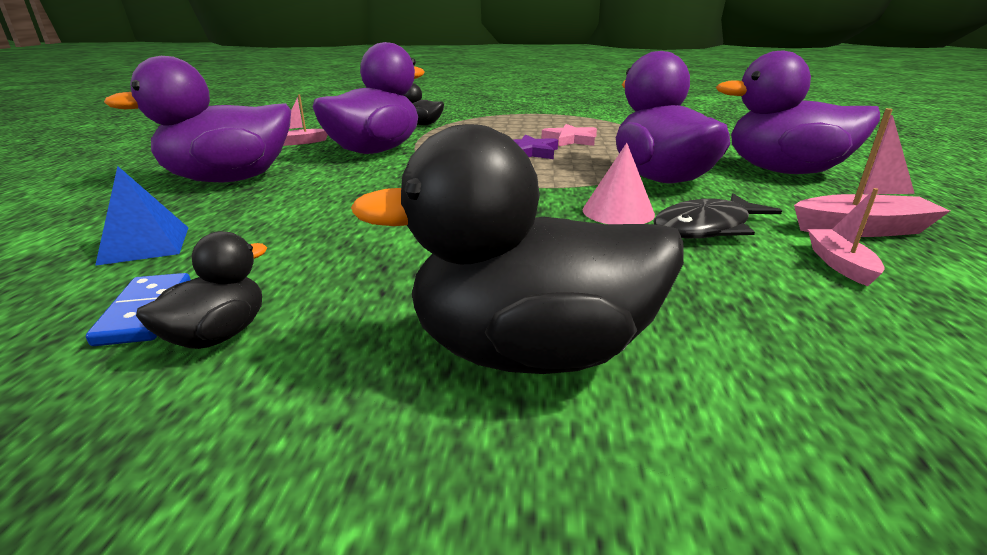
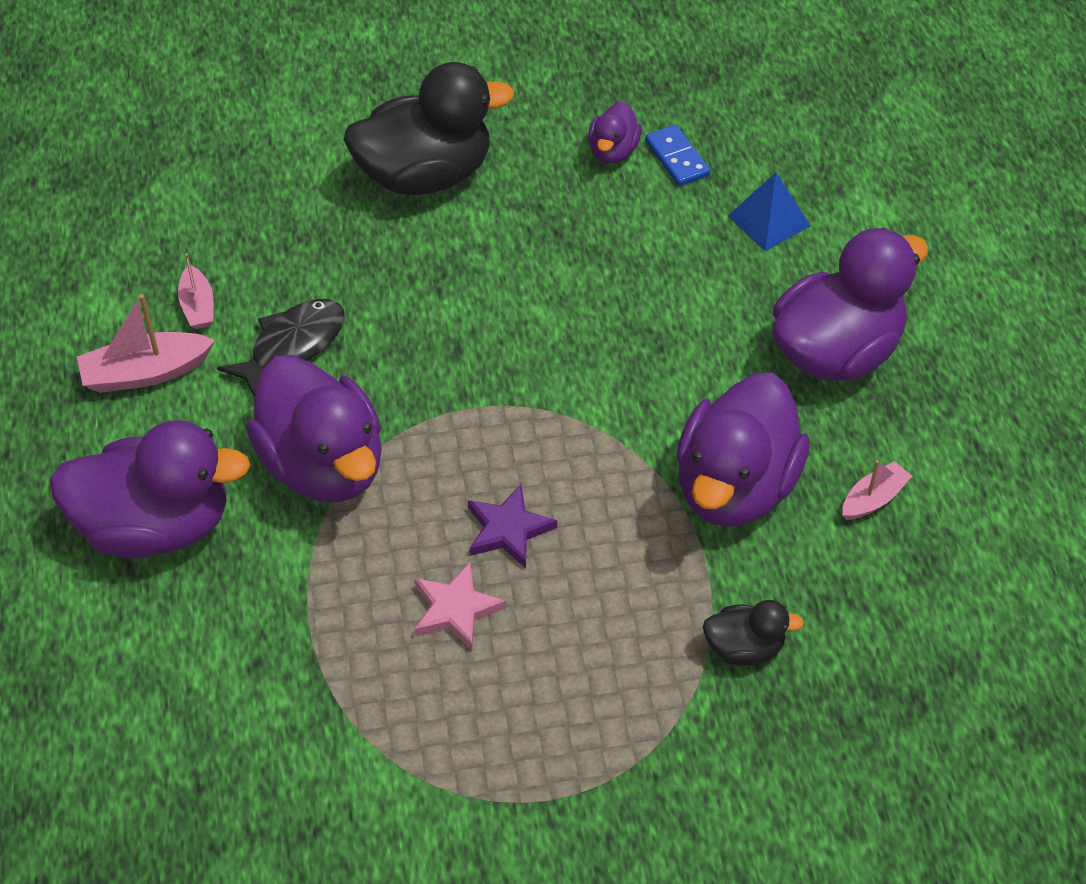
camera: 165 degrees right, 25 degrees up
(218, 335) = (613, 151): black duck -> purple duck
(618, 212) = (376, 362): pink cone -> none

